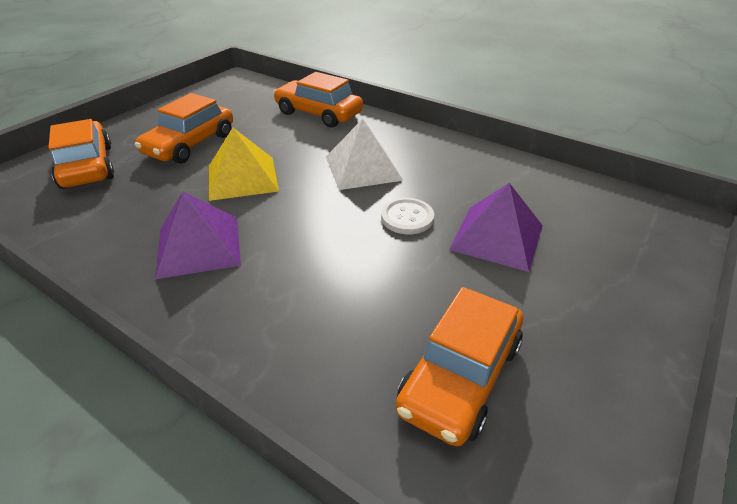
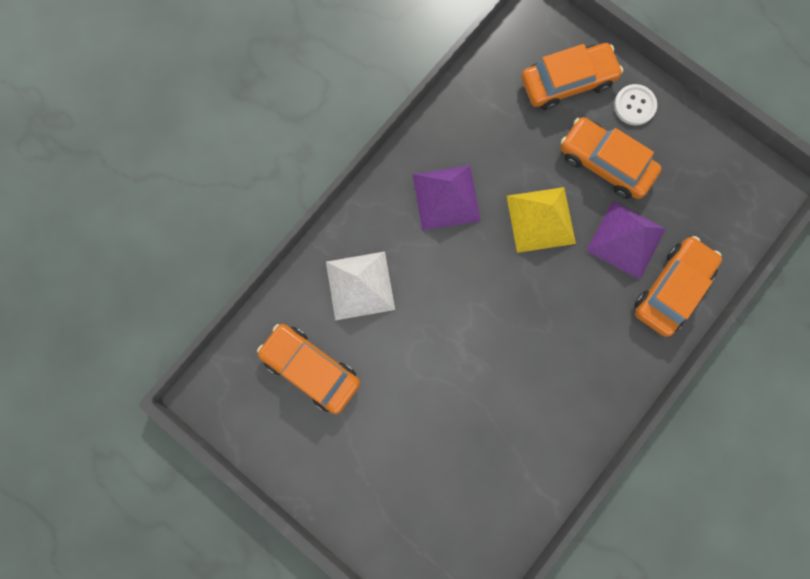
camera: 95 degrees right, 40 degrees up
(362, 168) = (552, 329): white pyramid -> white pyramid (360, 285)
(407, 218) = (470, 360): white button -> white button (634, 105)
(497, 237) = (439, 430): purple pyramid -> purple pyramid (625, 239)

